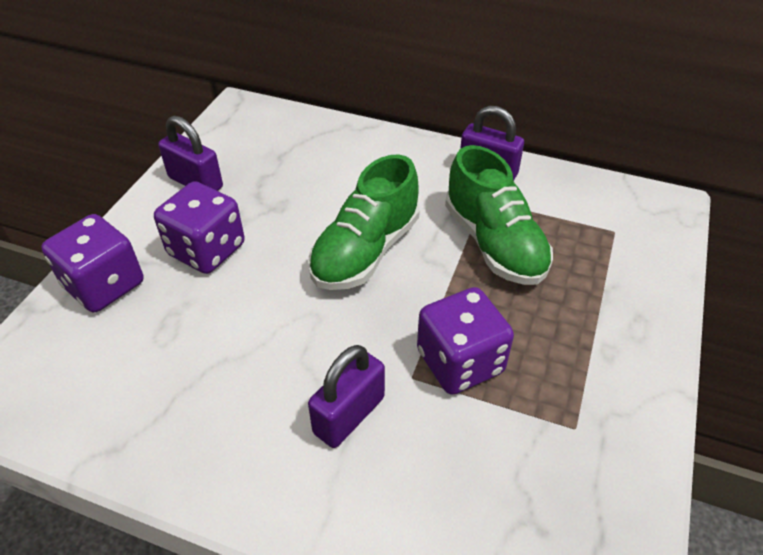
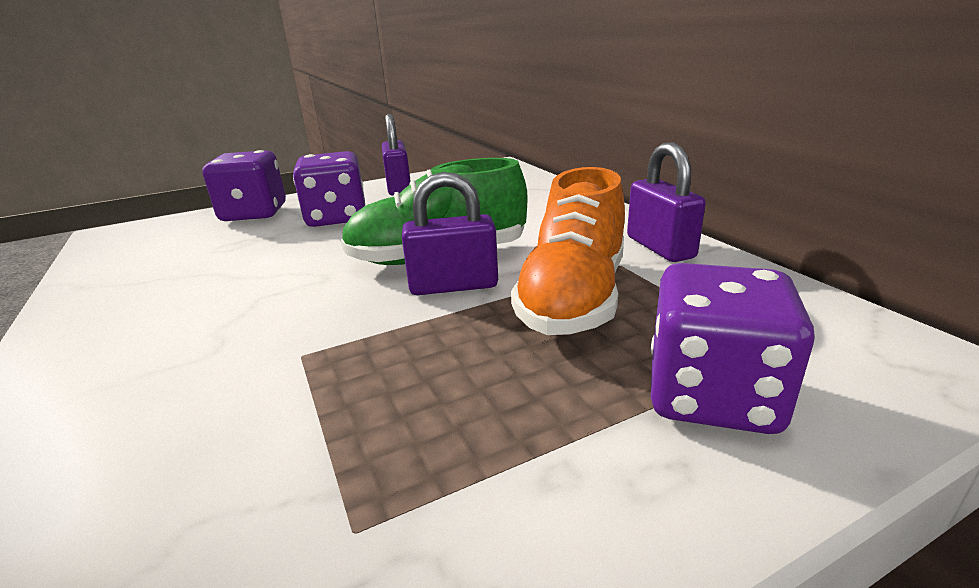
camera: 45 degrees right, 20 degrees down
(349, 415) = (205, 350): purple padlock -> purple padlock (453, 285)
(460, 362) = (361, 369): purple dice -> purple dice (712, 395)
(494, 243) = (573, 297): green shoe -> orange shoe

